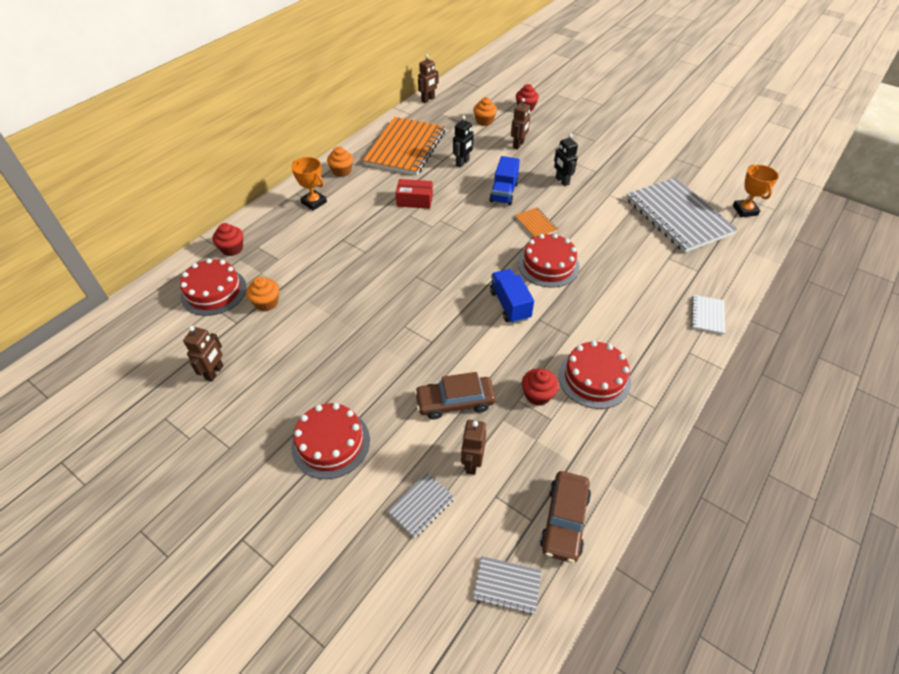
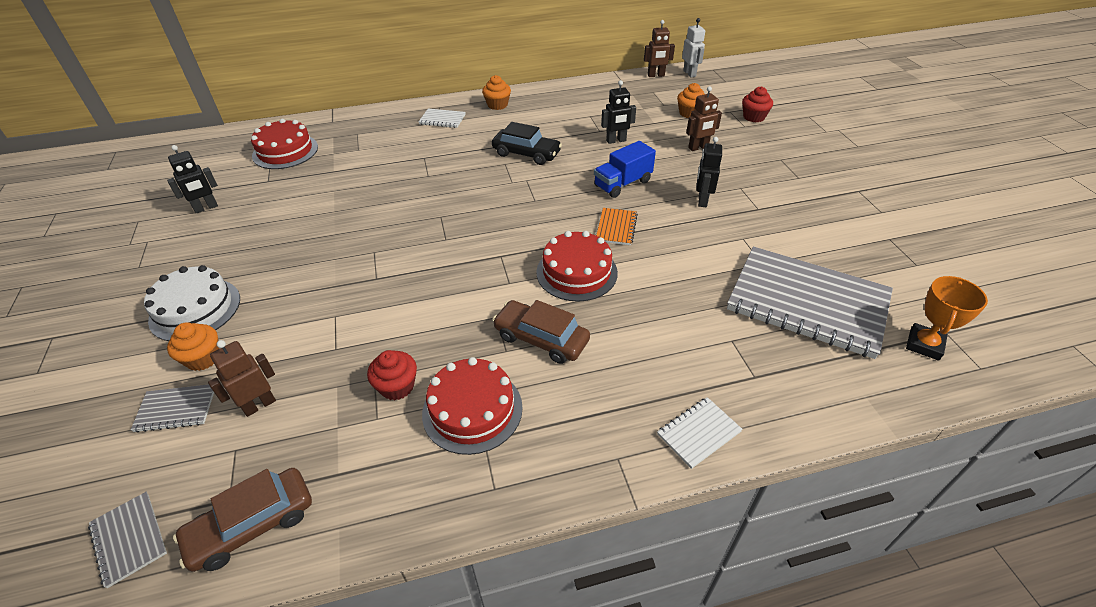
camera: 40 degrees right, 5 degrees down
(215, 372) = (206, 208): brown robot -> black robot
(232, 249) = (339, 127): red cupcake -> none
(266, 303) = (305, 177): orange cupcake -> orange cupcake (203, 358)
(314, 202) = (442, 119): orange trophy -> white notebook
(331, 443) = (195, 309): red cake -> white cake
(405, 148) = (578, 107): orange notebook -> none
(414, 200) = (526, 154): red box -> black car
(449, 89) = (689, 73): none -> white robot
(455, 402) = (322, 342): brown car -> brown car (541, 339)
(510, 305) = (487, 287): blue truck -> none
(678, 216) = (807, 303): grey notebook -> grey notebook turned 75 degrees counterclockwise

